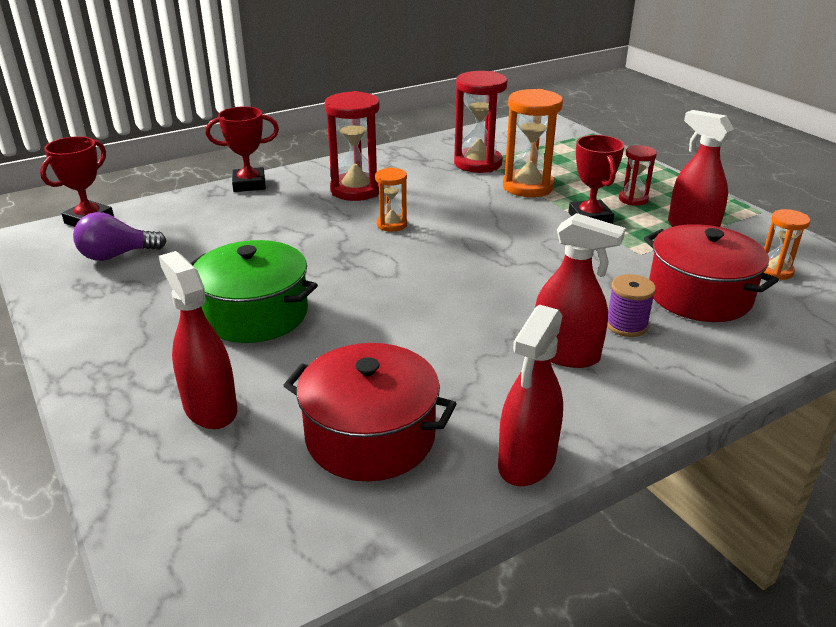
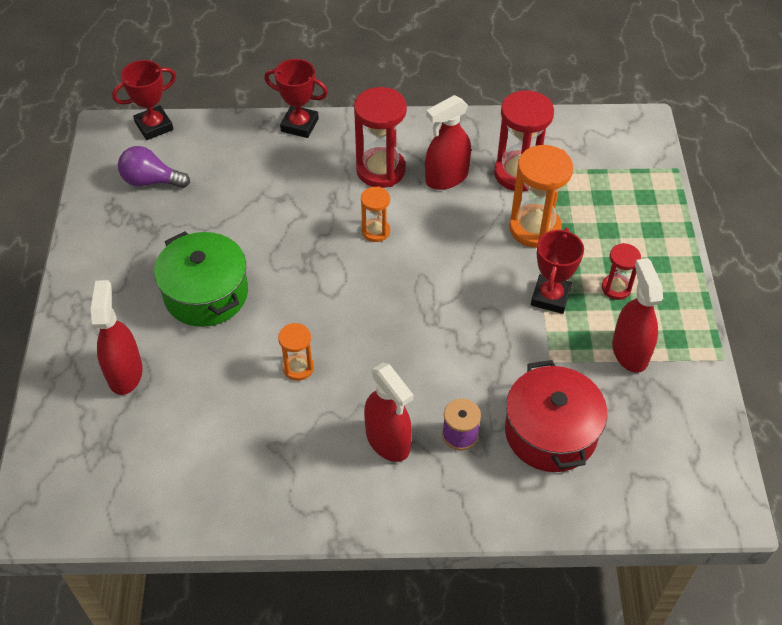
camera: 30 degrees right, 20 degrees up
(370, 436) = (203, 447): red pot -> none
(526, 462) = (280, 518): red spray bottle -> red spray bottle (446, 178)
(775, 271) = (647, 437): orange hourglass -> orange hourglass (298, 368)

